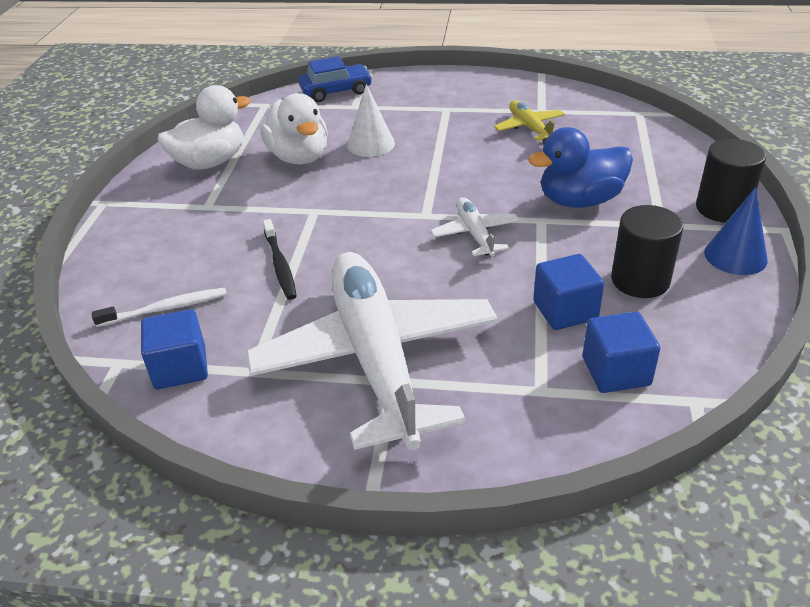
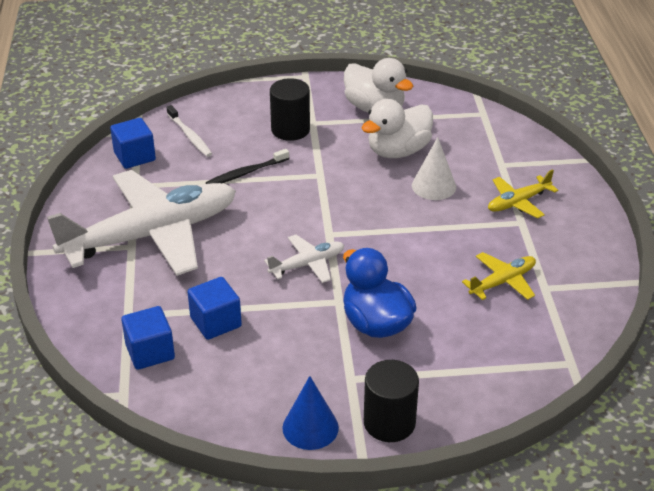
camera: 75 degrees right, 0 degrees up
(336, 91) = (526, 148): blue car -> none
(416, 106) = (518, 202): none -> yellow plane
(640, 280) = (262, 364): black cylinder -> black cylinder (290, 130)

